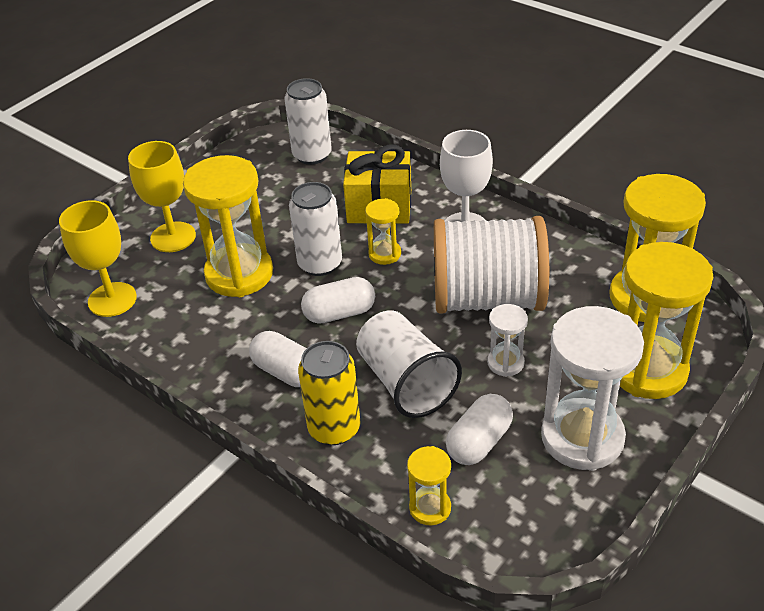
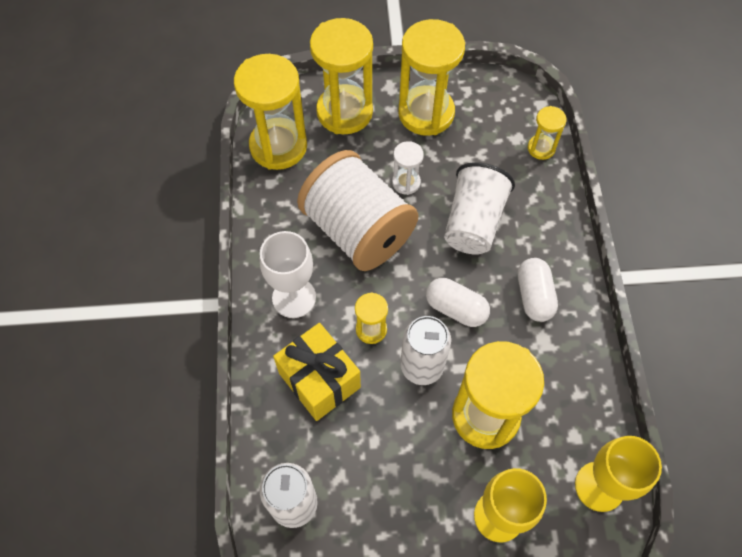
camera: 135 degrees left, 20 degrees up
(334, 428) = (543, 232): yellow can -> none
(479, 442) = (477, 156): white capsule -> none
(582, 437) = (426, 113): white hourglass -> yellow hourglass

